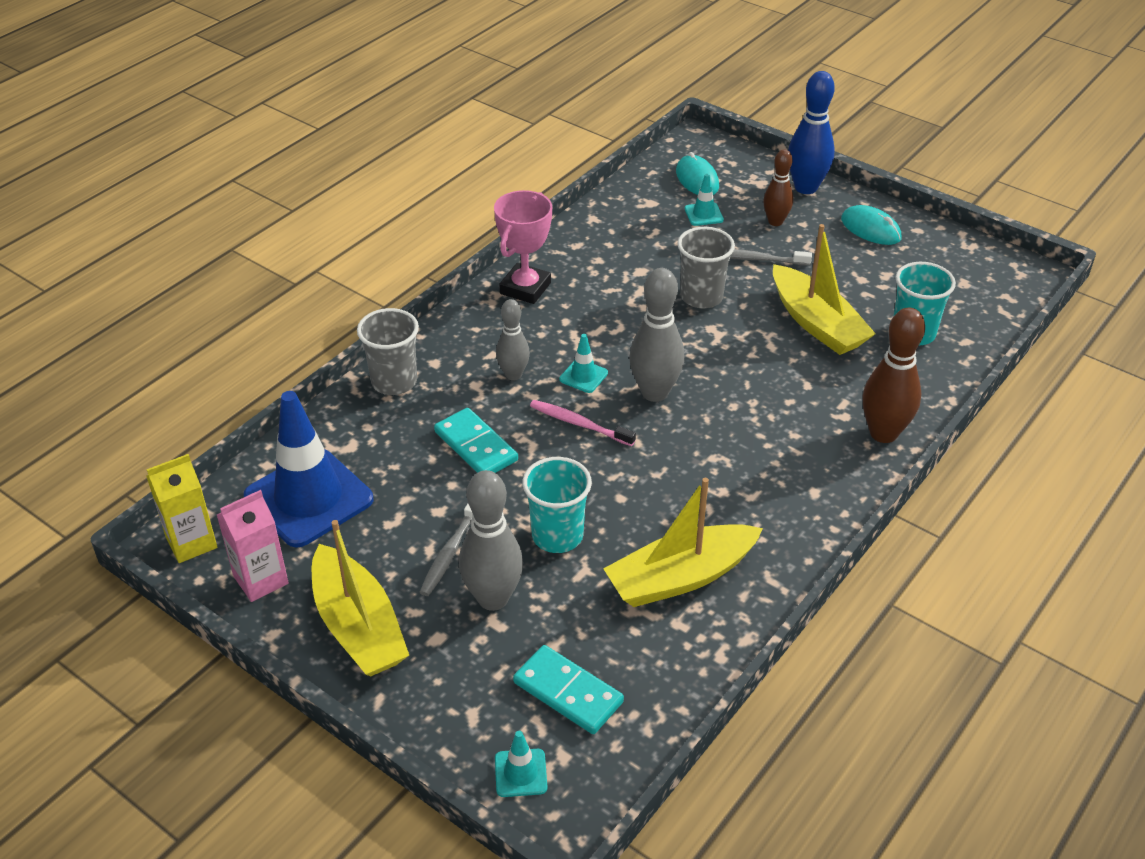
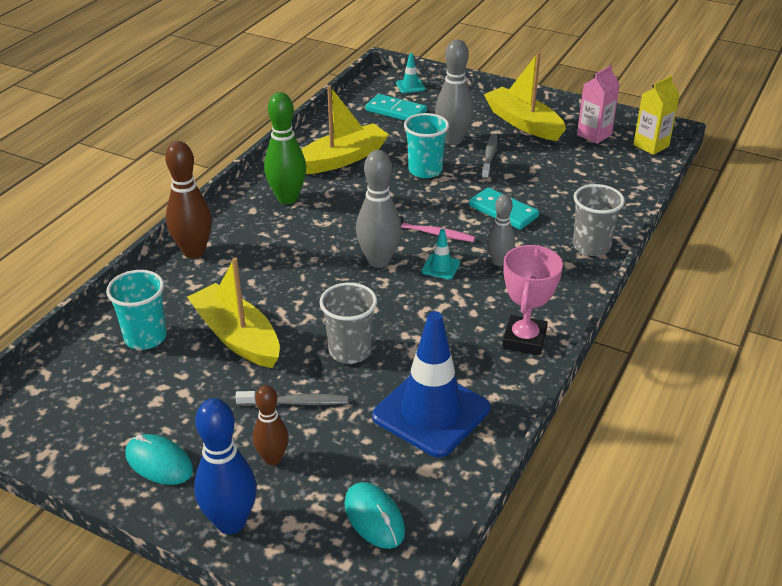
camera: 170 degrees right, 5 degrees down
(309, 498) = (598, 172): blue traffic cone -> blue traffic cone (431, 412)
(703, 214) = (359, 459): turquoise traffic cone -> none
(766, 506) = (287, 198): none -> green bowling pin

